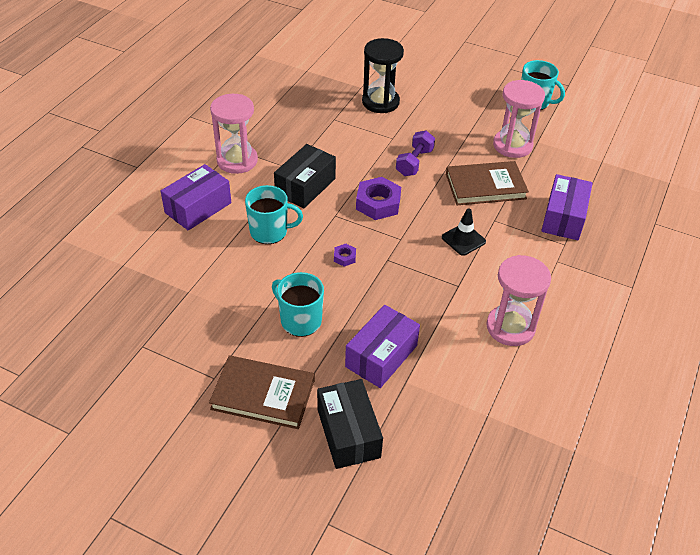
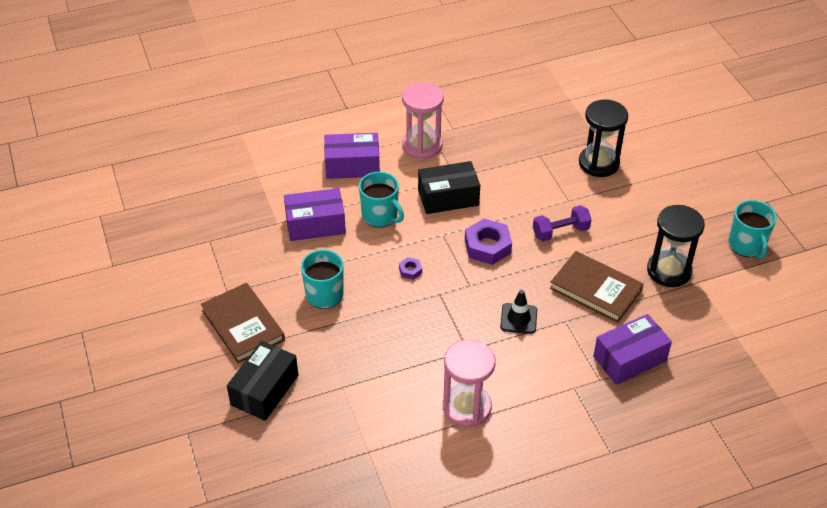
camera: 45 degrees right, 0 degrees up
(381, 356) = (348, 357): purple box -> purple box (315, 224)
(512, 145) = (669, 271): pink hourglass -> black hourglass

